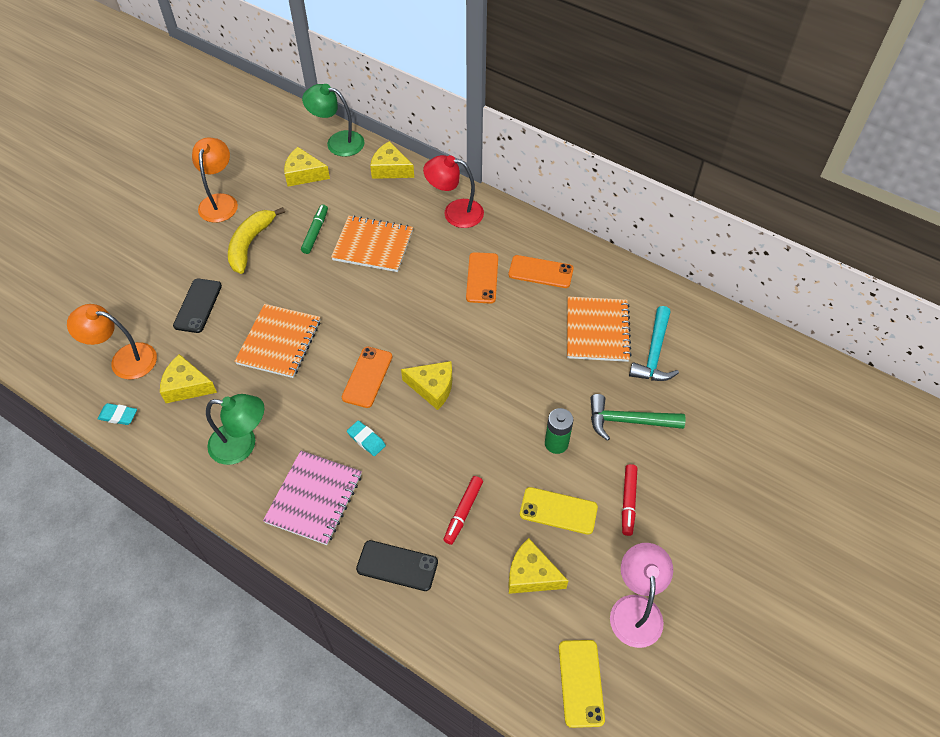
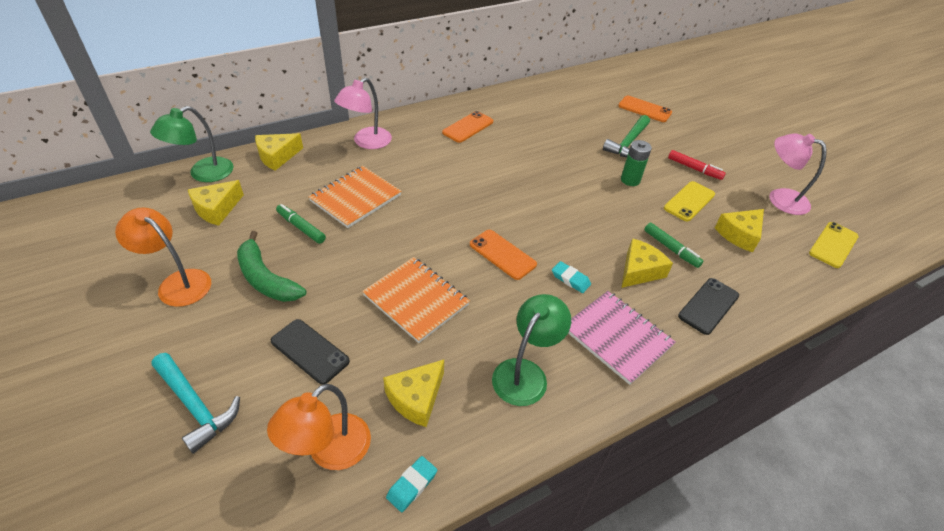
camera: 65 degrees left, 10 degrees down
(250, 244) = (266, 278): yellow banana -> green banana
(366, 440) = (570, 279): turquoise eraser -> turquoise eraser turned 60 degrees clockwise
(432, 388) = (540, 221): yellow cheese -> yellow cheese (639, 271)
(455, 212) = (366, 142): red lamp -> pink lamp
(463, 512) = (671, 248): red marker -> green marker
(482, 278) = (448, 155): orange phone -> orange phone (644, 109)
(580, 683) = (833, 245): yellow phone -> yellow phone turned 75 degrees counterclockwise
(597, 330) = (542, 125): orange notebook -> none
(654, 353) = (578, 112): turquoise hammer -> turquoise hammer (195, 405)

